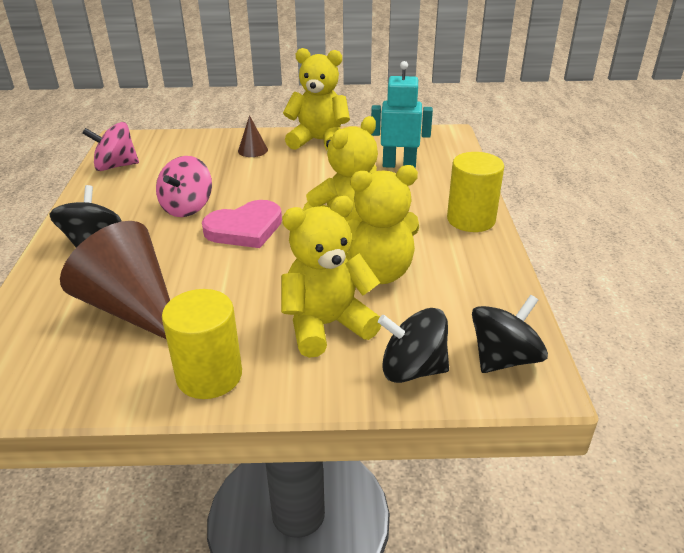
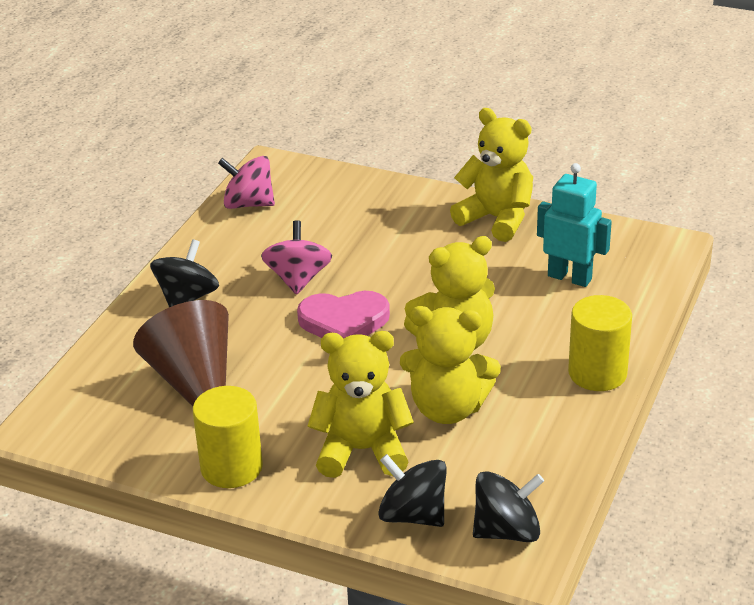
camera: 25 degrees right, 0 degrees up
(187, 207) = (298, 279): pink spinning top -> pink spinning top turned 135 degrees clockwise
(253, 150) = (410, 215): brown cone -> none

